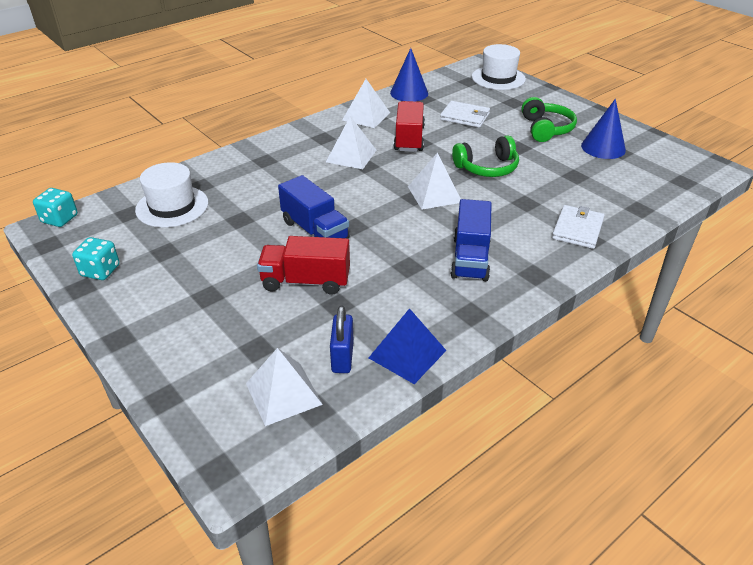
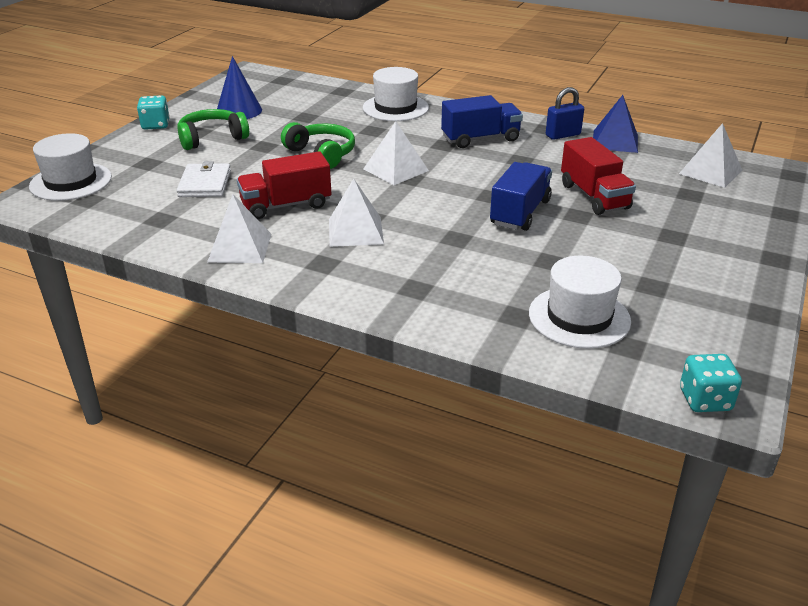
camera: 115 degrees left, 5 degrees down
(100, 271) = (729, 313): turquoise dice -> turquoise dice (155, 125)
(342, 357) = (650, 161): blue padlock -> blue padlock (563, 135)
(409, 93) = (146, 233): blue cone -> none
(577, 229) = (395, 108): white wallet -> white hat

